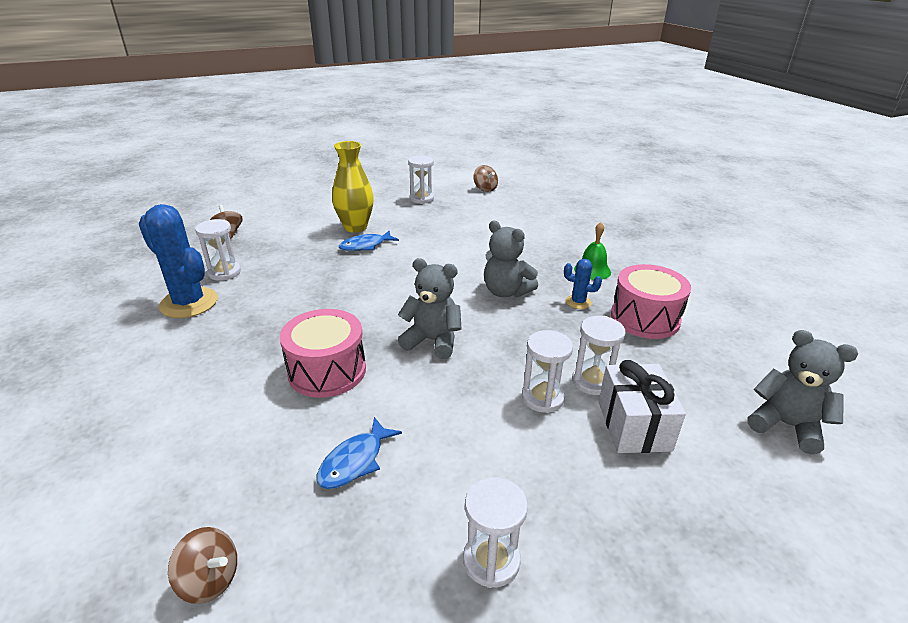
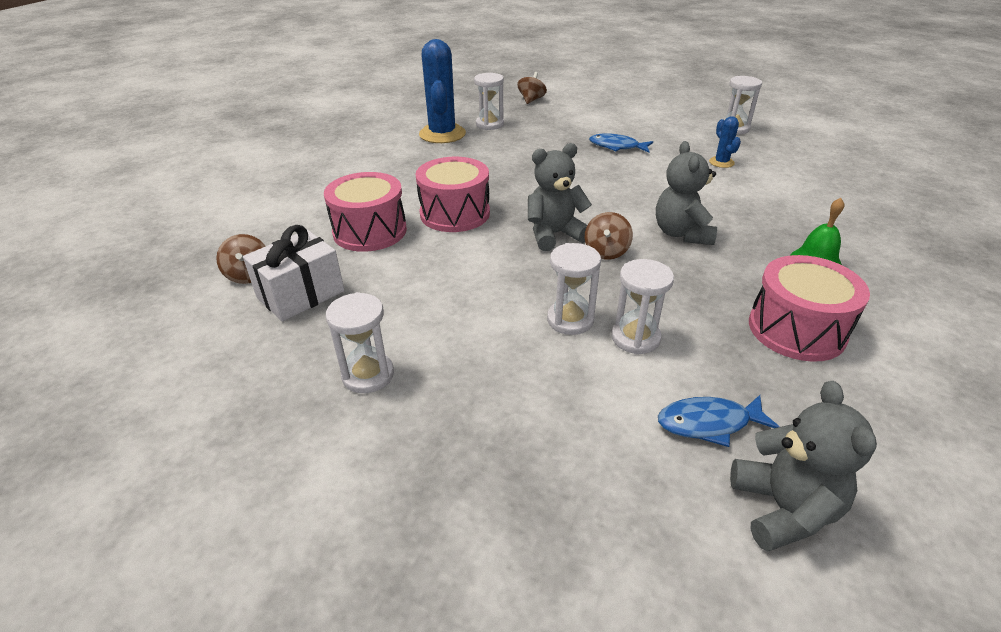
camera: 50 degrees right, 5 degrees up
(273, 438) = (370, 231): none -> pink drum
(355, 227) = (632, 130): yellow vase -> none
(355, 461) = (388, 271): blue fish -> blue fish (709, 423)
(432, 341) = (554, 234): grey teddy bear -> grey teddy bear turned 90 degrees counterclockwise
(485, 189) = (823, 143): brown spinning top -> brown spinning top (606, 252)
(578, 302) = (742, 277): blue cactus -> blue cactus (721, 162)
(633, 425) = (612, 389): white gift -> white gift (300, 294)

